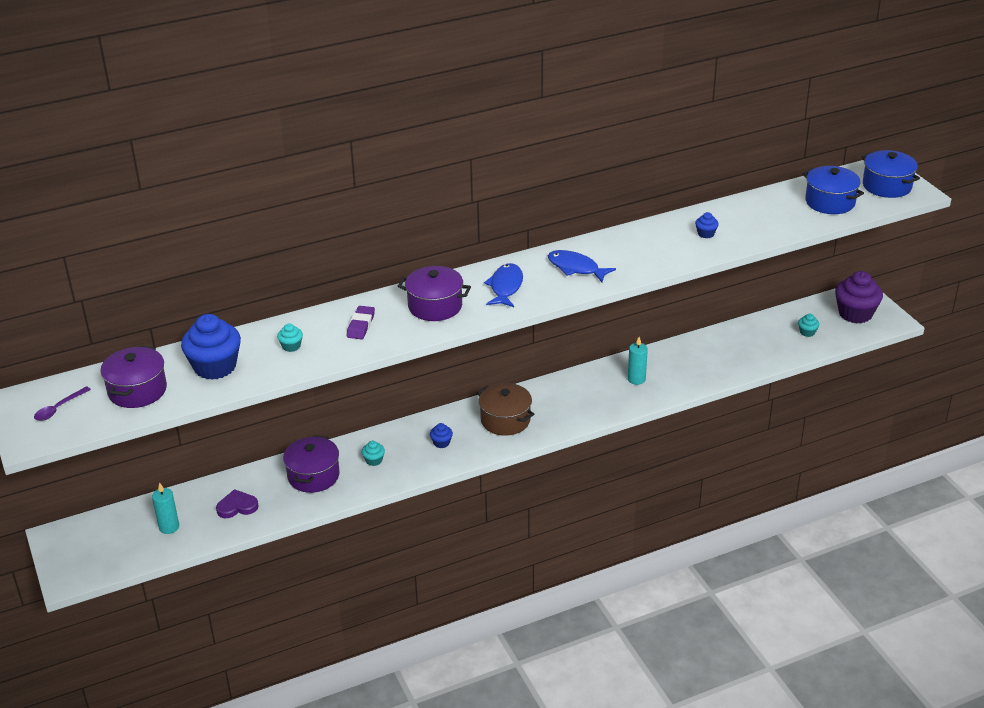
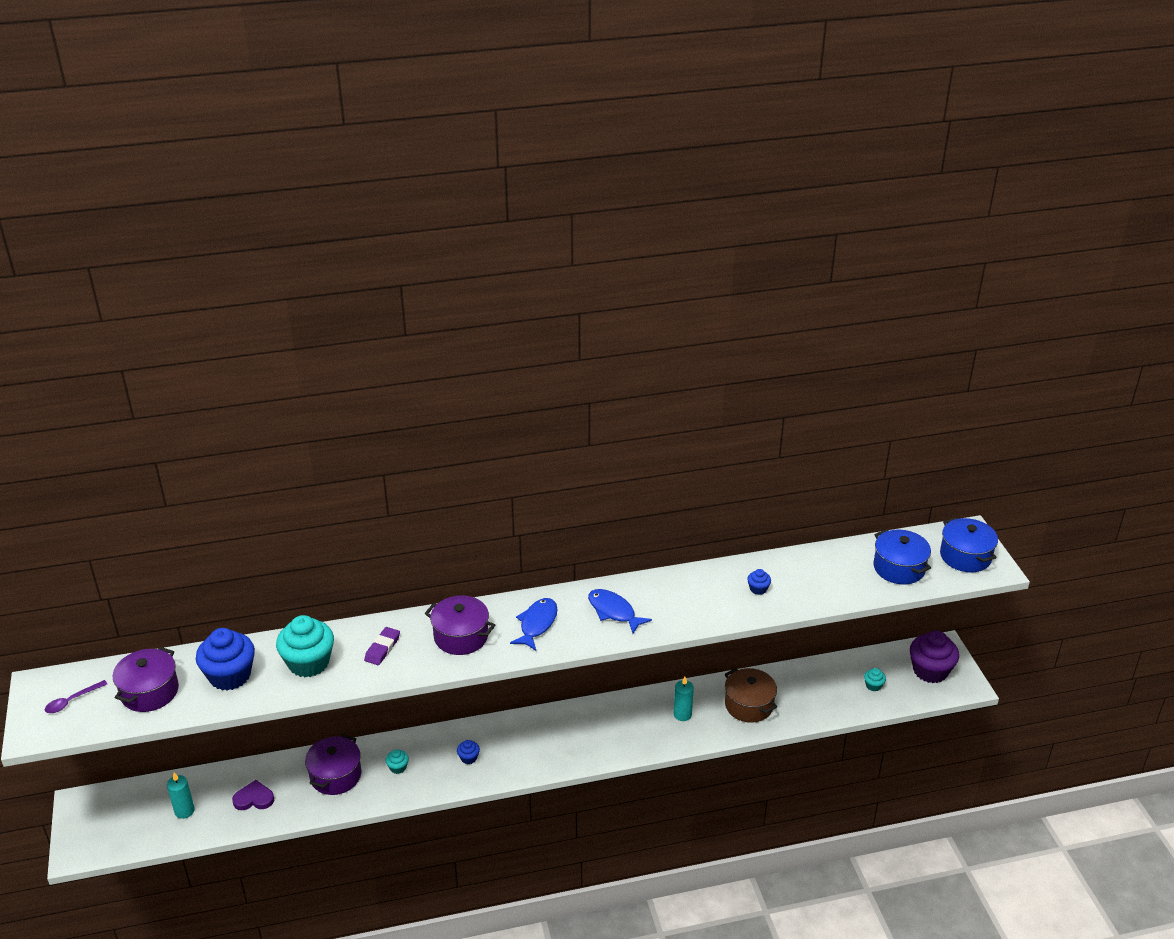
camera: 10 degrees right, 0 degrees up
(291, 346) = (308, 663): turquoise cupcake -> turquoise cupcake, size x2.26
(505, 420) = (538, 742): brown pot -> brown pot (749, 705)

